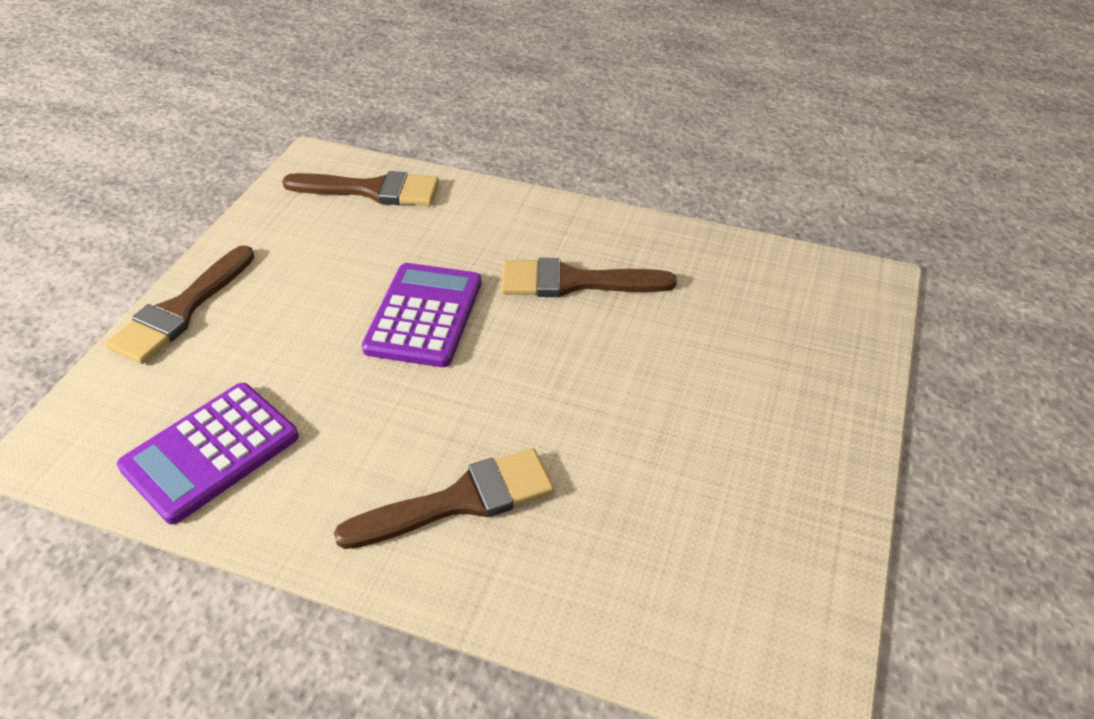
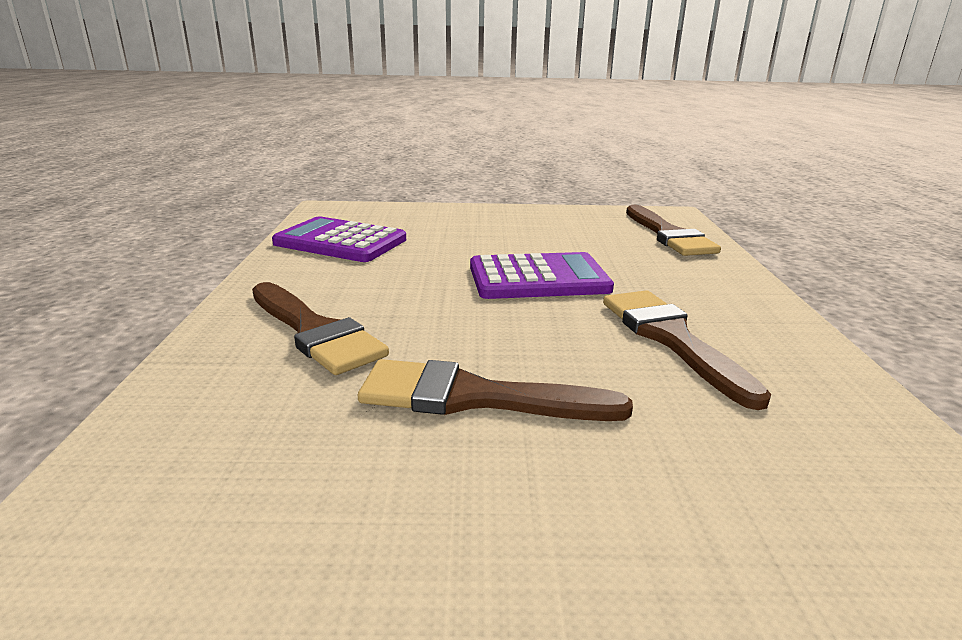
camera: 70 degrees right, 20 degrees down
(181, 310) = (467, 212): brown brush -> brown brush (474, 397)

